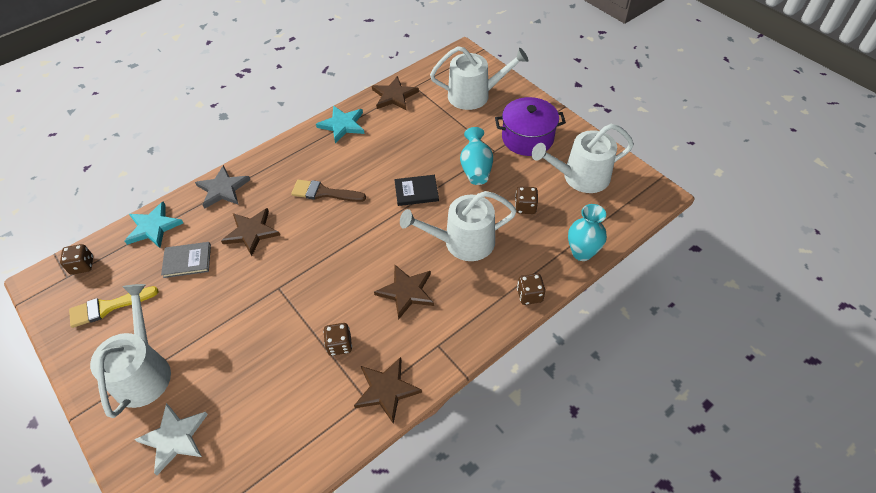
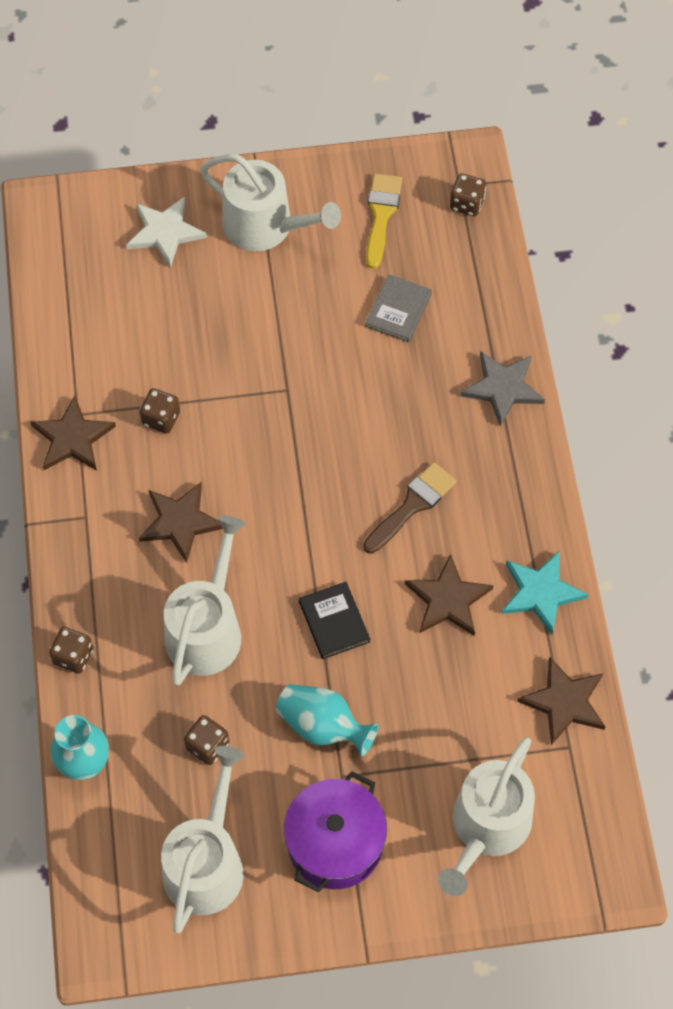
camera: 120 degrees right, 10 degrees up
(153, 227) = (483, 290): turquoise star -> none
(251, 232) = (398, 393): brown star -> brown star (448, 599)
(416, 192) = (334, 621): black book -> black book turned 45 degrees counterclockwise

